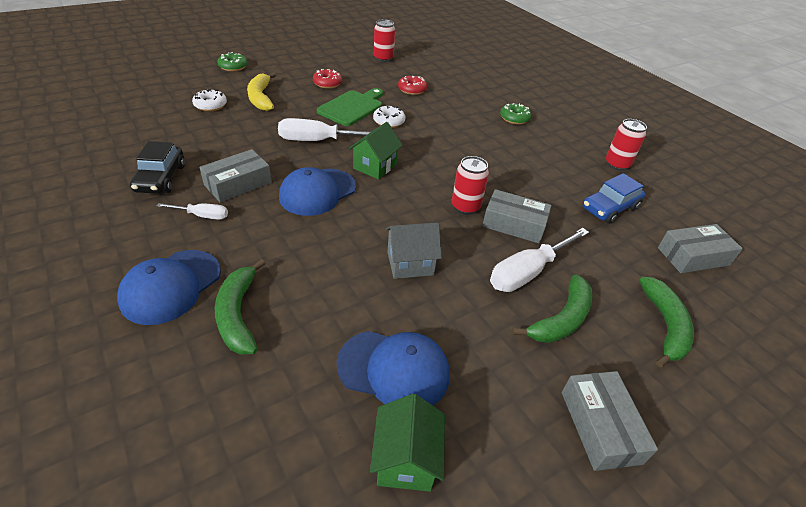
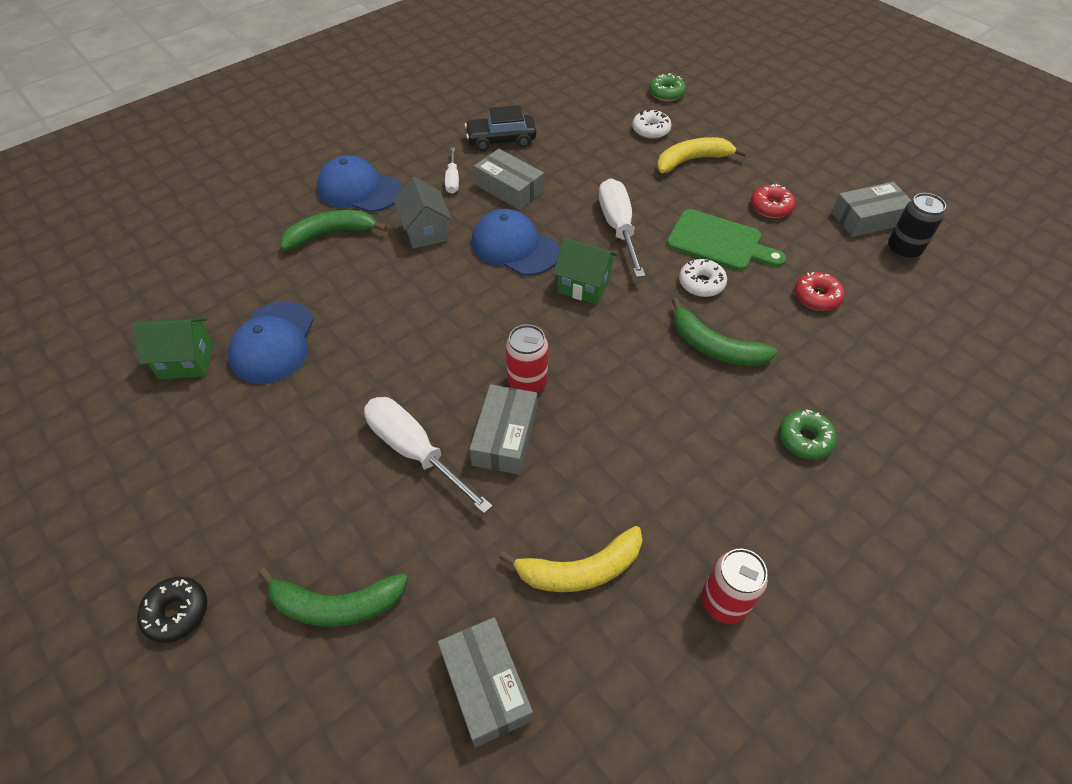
camera: 85 degrees right, 10 degrees up
(233, 67) = (755, 120): green donut -> green donut (666, 93)
(383, 58) = (903, 250): red can -> black can
(410, 263) = (412, 339): grey house -> grey house (426, 232)
(561, 319) = (340, 483): green banana -> green banana (715, 347)
(600, 426) = (201, 509): grey box -> grey box (868, 218)
(609, 208) = (580, 570): blue car -> yellow banana
(704, 439) = (177, 612): none -> black donut

